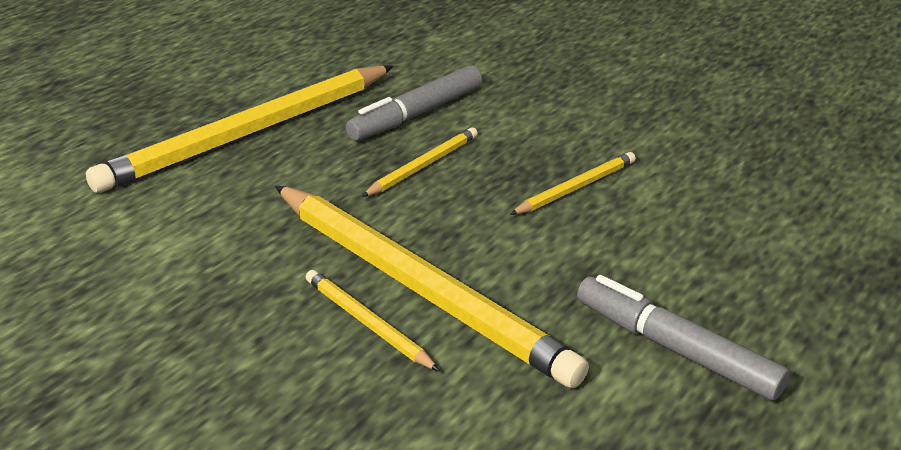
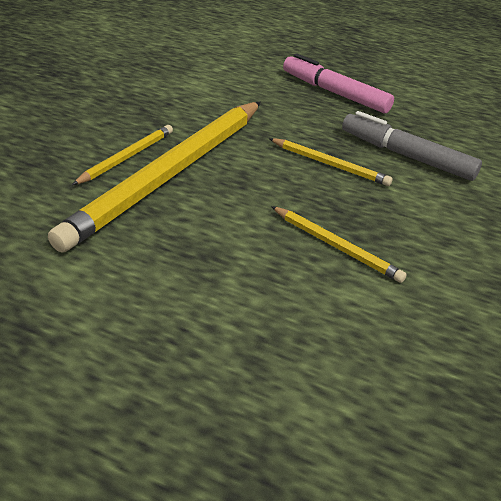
camera: 75 degrees right, 5 degrees up
(249, 133) = (334, 93): yellow pencil -> pink marker
(675, 348) = (107, 309): grey marker -> none

